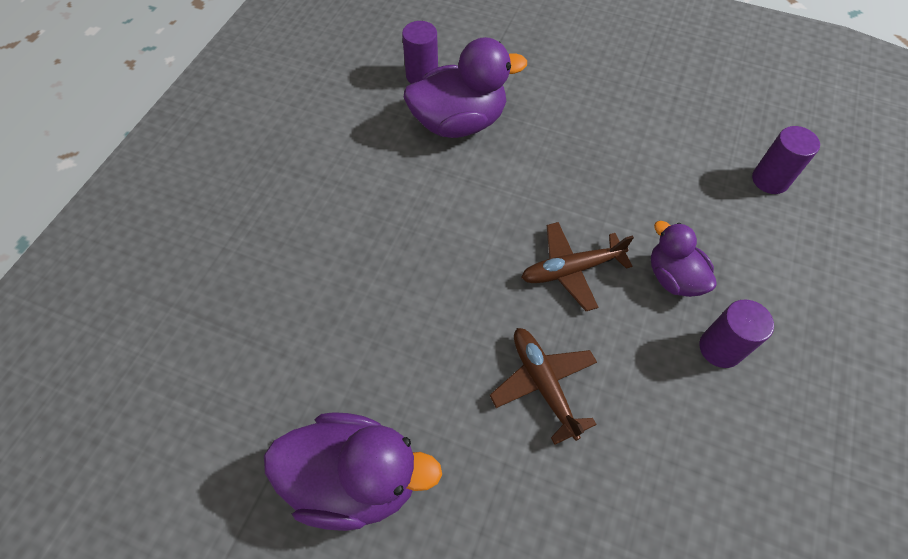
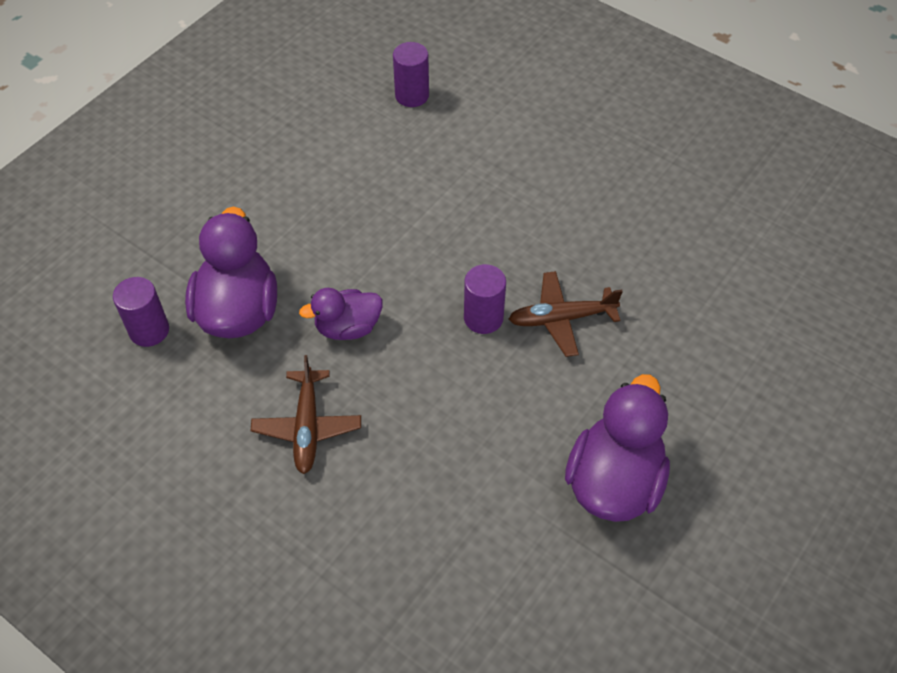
camera: 75 degrees left, 5 degrees down
(571, 269) = (455, 266): brown plane -> brown plane (307, 427)
(673, 277) = (487, 196): purple duck -> purple duck (348, 327)
(720, 348) = (561, 189): purple cylinder -> purple cylinder (483, 318)

